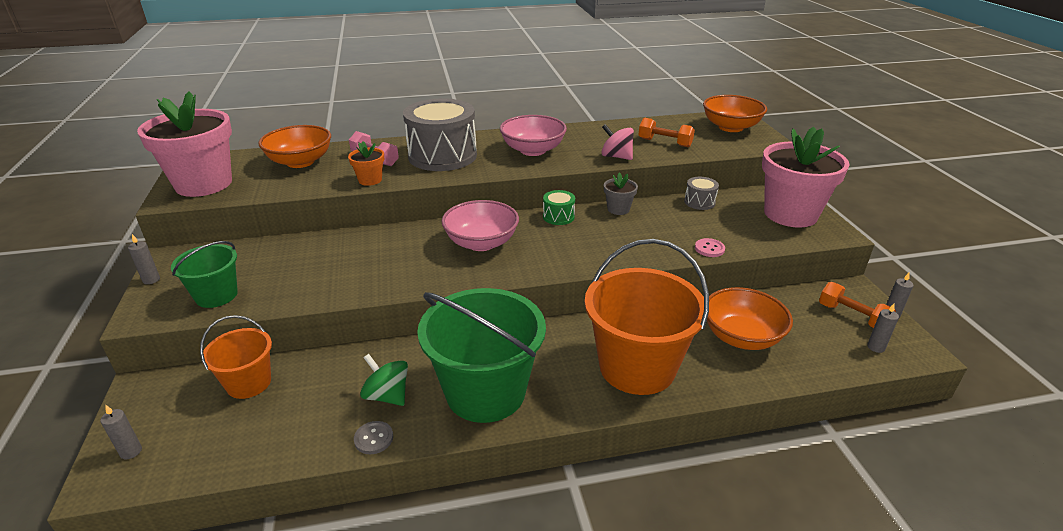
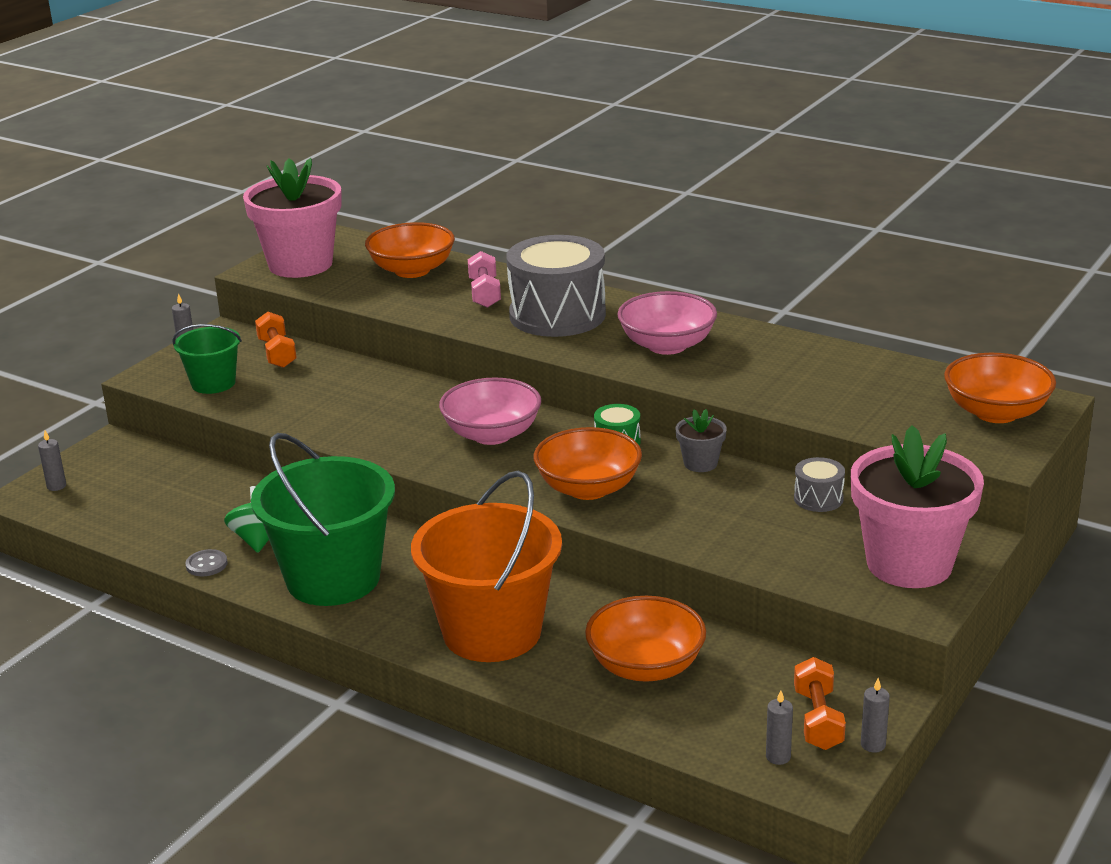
camera: 45 degrees right, 5 degrees down
(249, 383) = (179, 477): orange bucket -> none
(370, 180) = (443, 316): orange flower pot -> none
(589, 248) = (588, 488): none -> orange bowl
(616, 157) = (749, 391): pink spinning top -> none
(665, 142) = (851, 397): orange dumbbell -> orange dumbbell (277, 353)
(709, 249) = (718, 550): pink button -> none

